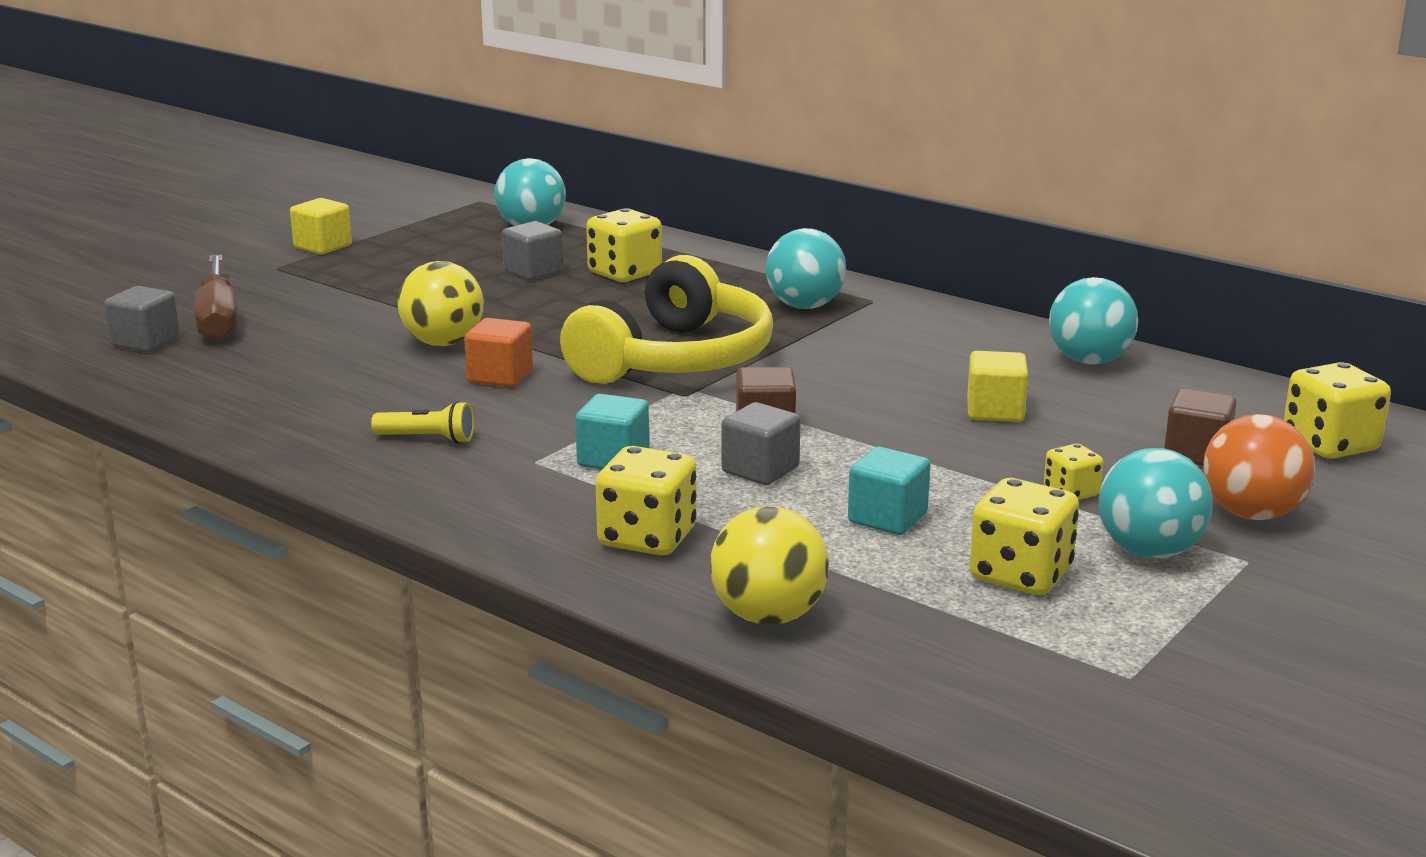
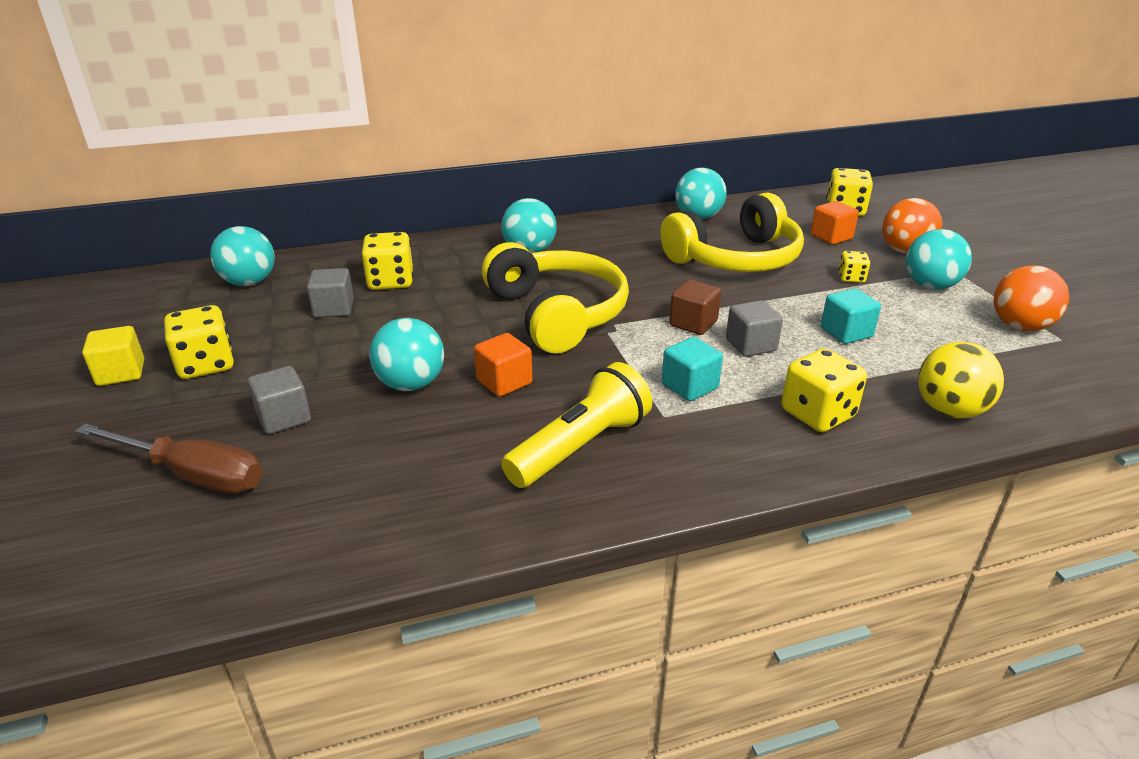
camera: 55 degrees left, 10 degrees up
(145, 342) = (181, 535): grey cube -> grey cube (284, 418)
(428, 438) = (580, 446): yellow flashlight -> yellow flashlight, size x1.96
(443, 343) = (411, 384): yellow ball -> turquoise ball
(995, 411) = (736, 259): yellow cube -> yellow headphones
(1020, 575) = (938, 324): yellow dice -> yellow dice (206, 365)
(1120, 638) = (1020, 326): none -> orange ball
(1196, 454) = (831, 237): brown cube -> orange cube

